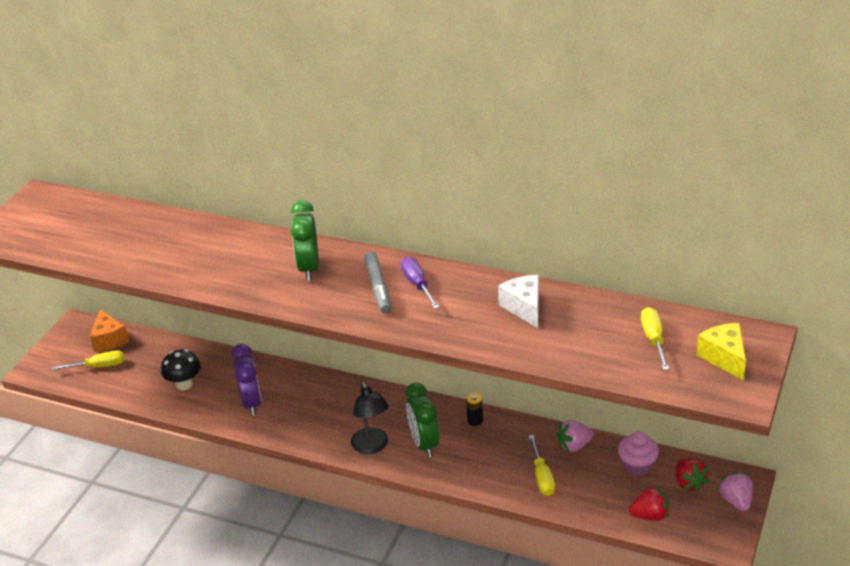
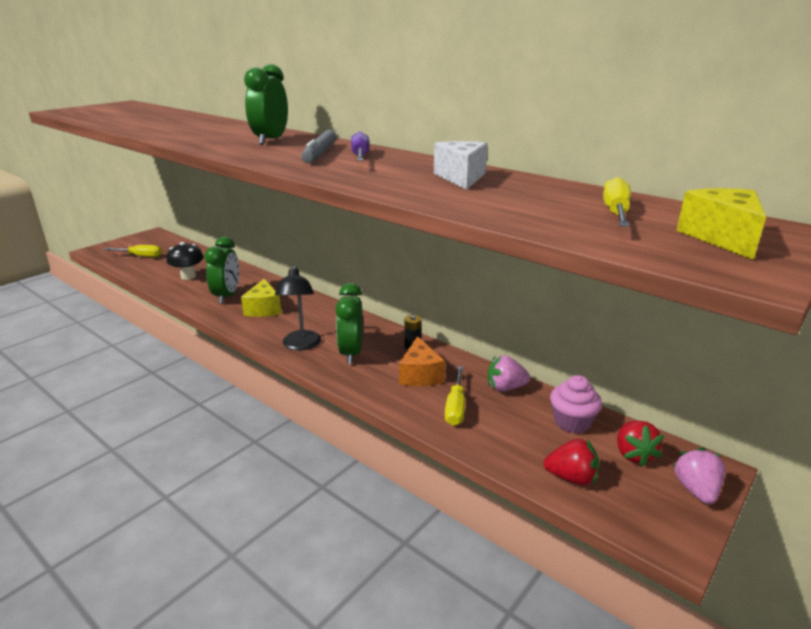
camera: 15 degrees right, 10 degrees down
(109, 340) = (164, 245): orange cheese -> orange cheese (420, 375)
(251, 402) = (227, 296): purple clock -> green clock
(303, 410) = (263, 309): none -> yellow cheese

